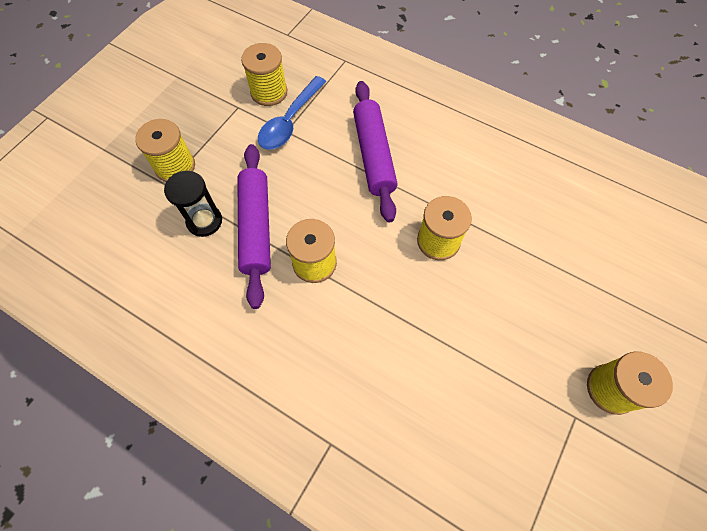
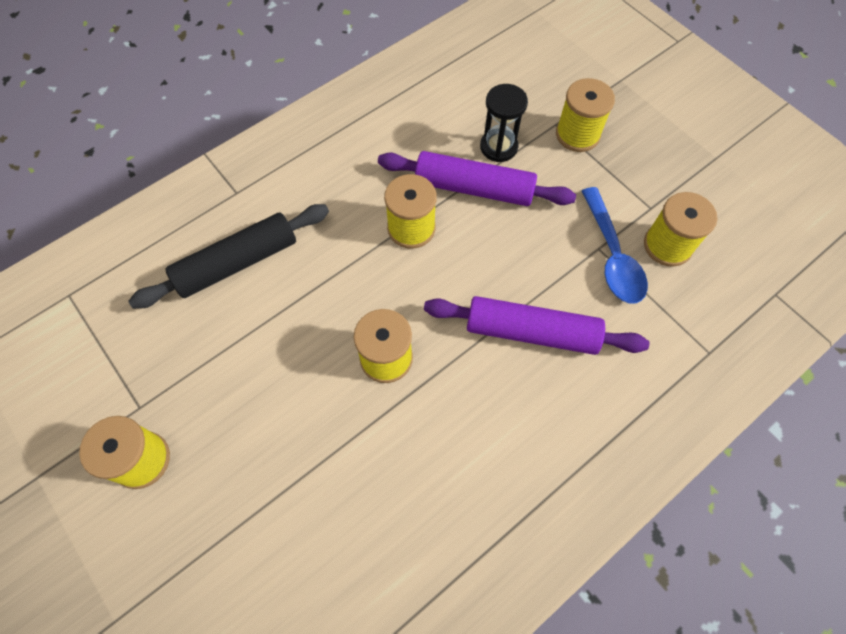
camera: 110 degrees right, 0 degrees up
(290, 121) = (612, 256): blue spoon -> blue spoon turned 150 degrees counterclockwise
(408, 400) = (237, 263): none -> black rolling pin

